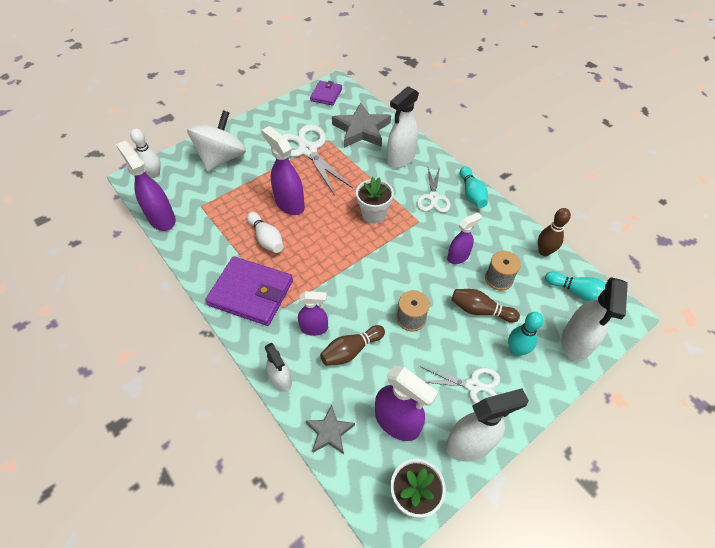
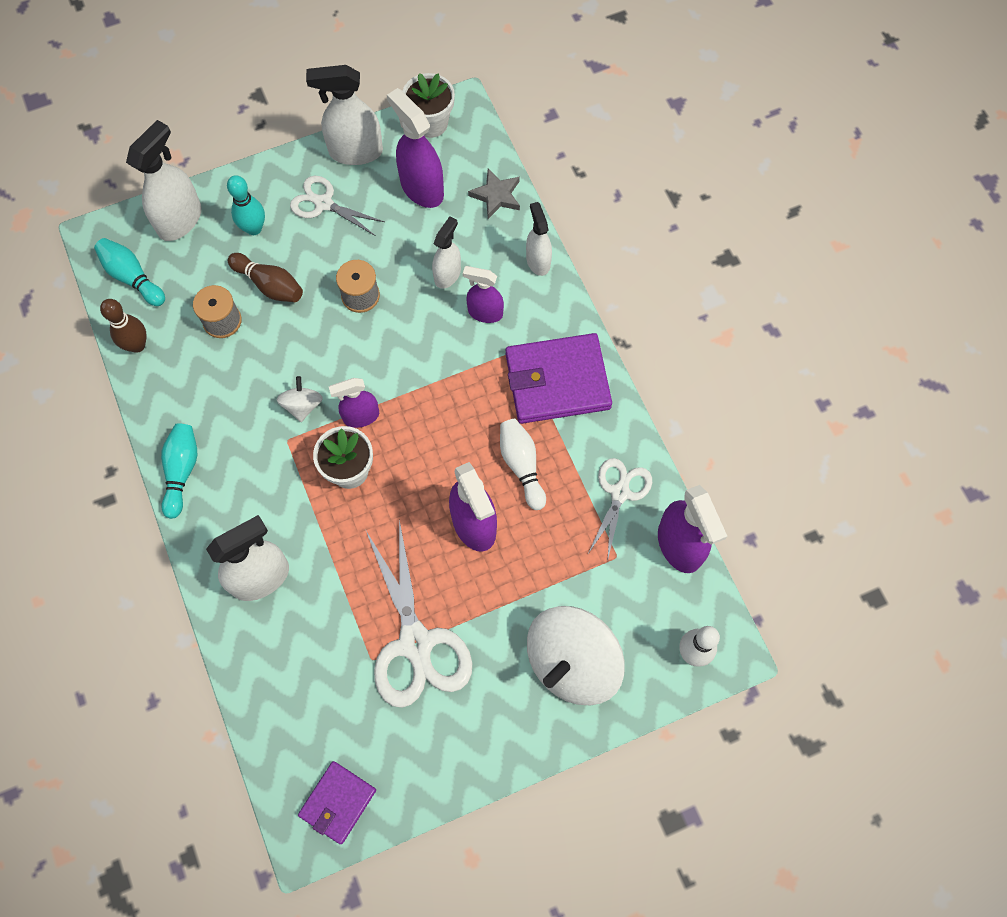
camera: 165 degrees left, 15 degrees up
(251, 293) = (557, 381): purple wallet -> purple wallet turned 45 degrees counterclockwise
(351, 350) = (447, 274): brown bowling pin -> white spray bottle
(361, 130) = (302, 672): grey star -> none
(418, 241) = (302, 405): none -> white spinning top
(433, 198) = (245, 479): white scissors -> white scissors (620, 492)
(458, 257) = (259, 366): purple spray bottle -> purple spray bottle (361, 416)

